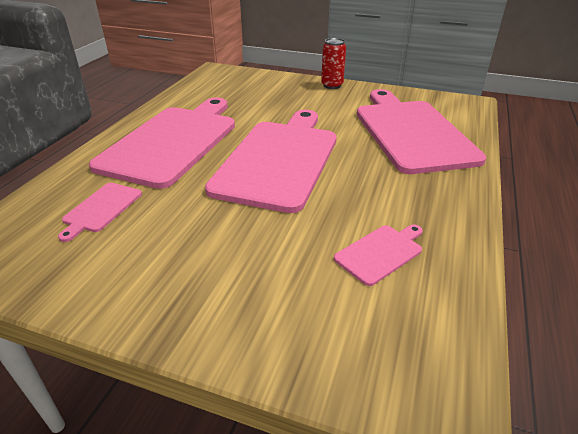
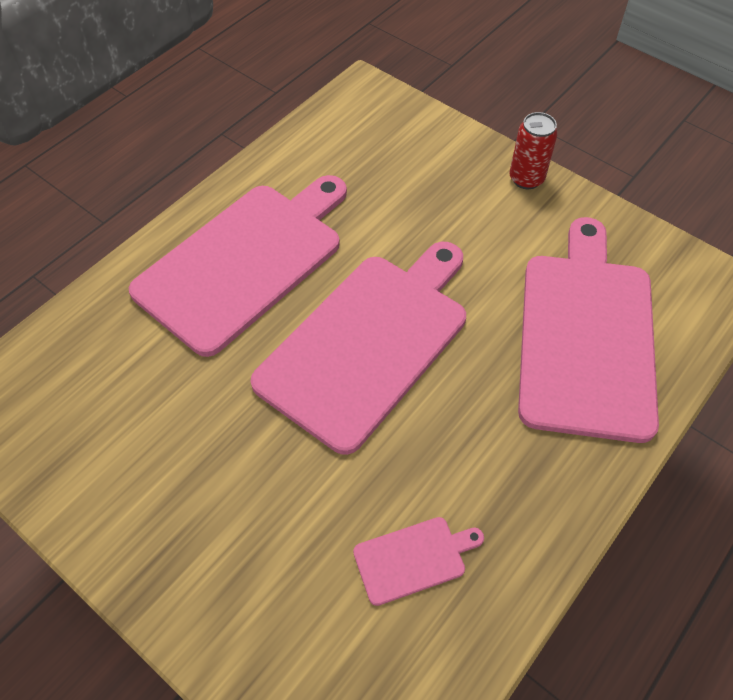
camera: 20 degrees right, 20 degrees up
(101, 209) = (125, 374): pink cutting board -> none

